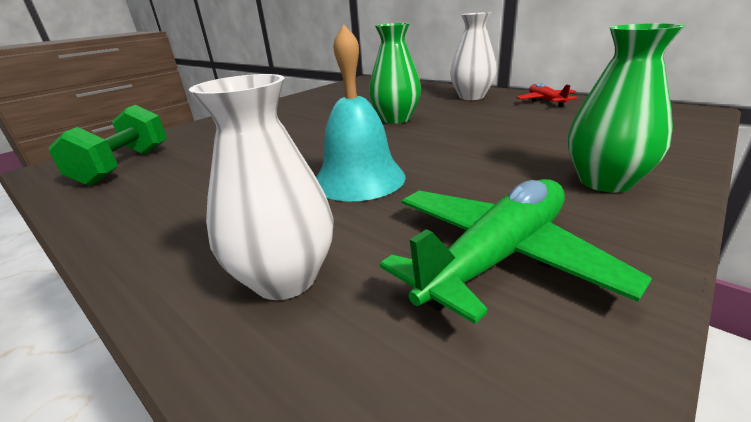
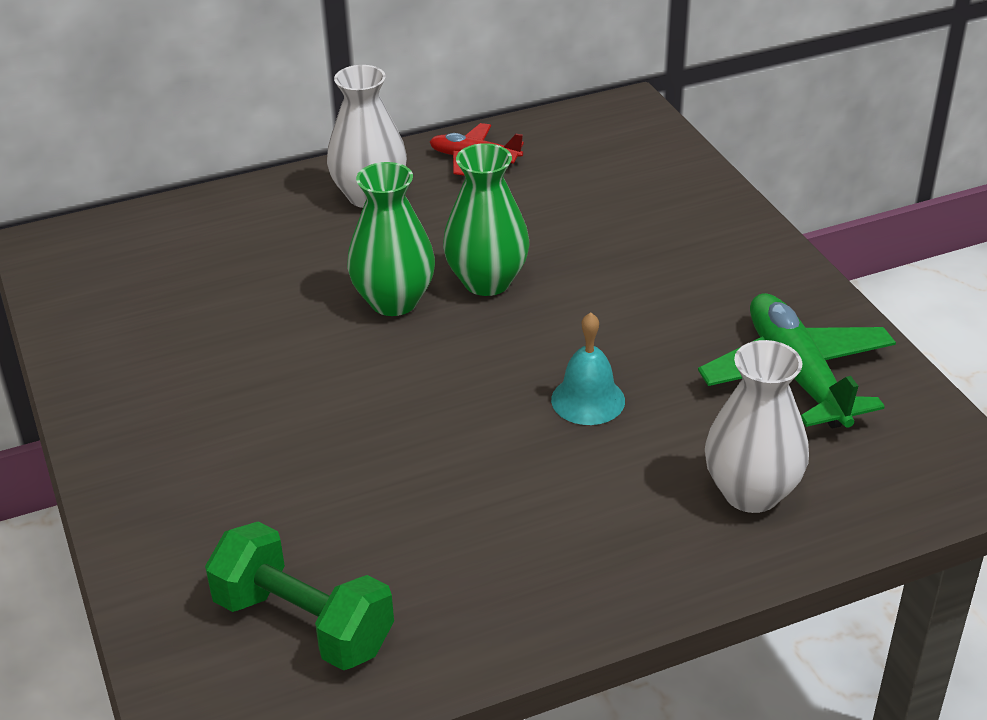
camera: 65 degrees left, 10 degrees up
(359, 179) = (588, 400): turquoise bell -> turquoise bell, size x0.63
(605, 182) = (730, 261): green vase -> green vase (487, 281)

